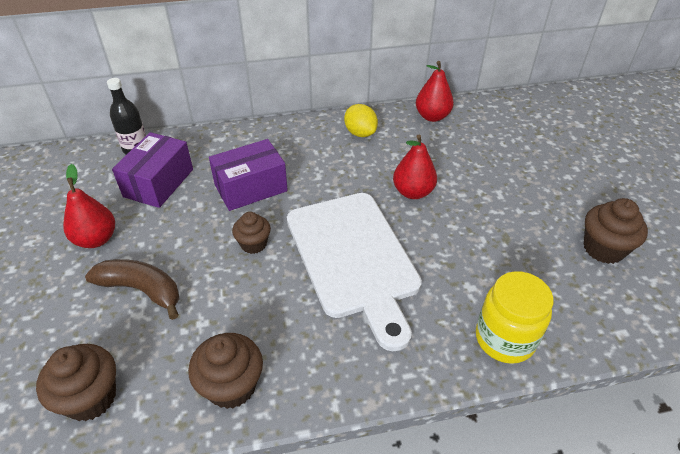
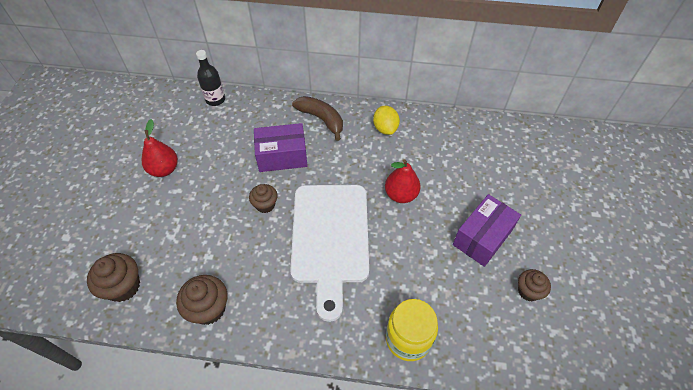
camera: 20 degrees right, 10 degrees up
(142, 290) = (179, 218): brown banana -> brown banana (321, 119)
(158, 183) = (220, 134): purple box -> purple box (482, 237)
(432, 116) = (451, 127): red pear -> none
(603, 249) = (528, 291): brown cupcake -> brown cupcake, size x0.66

